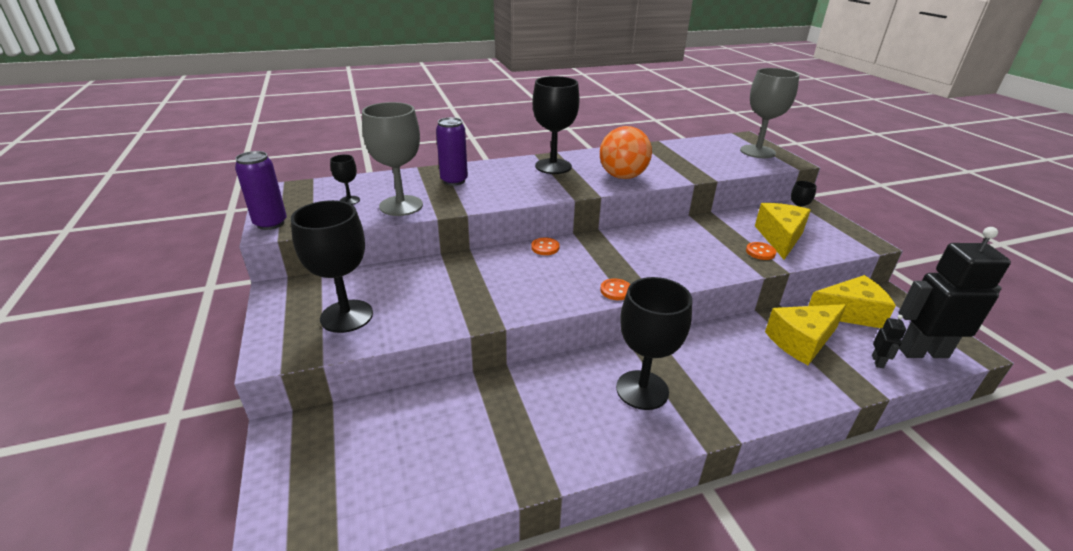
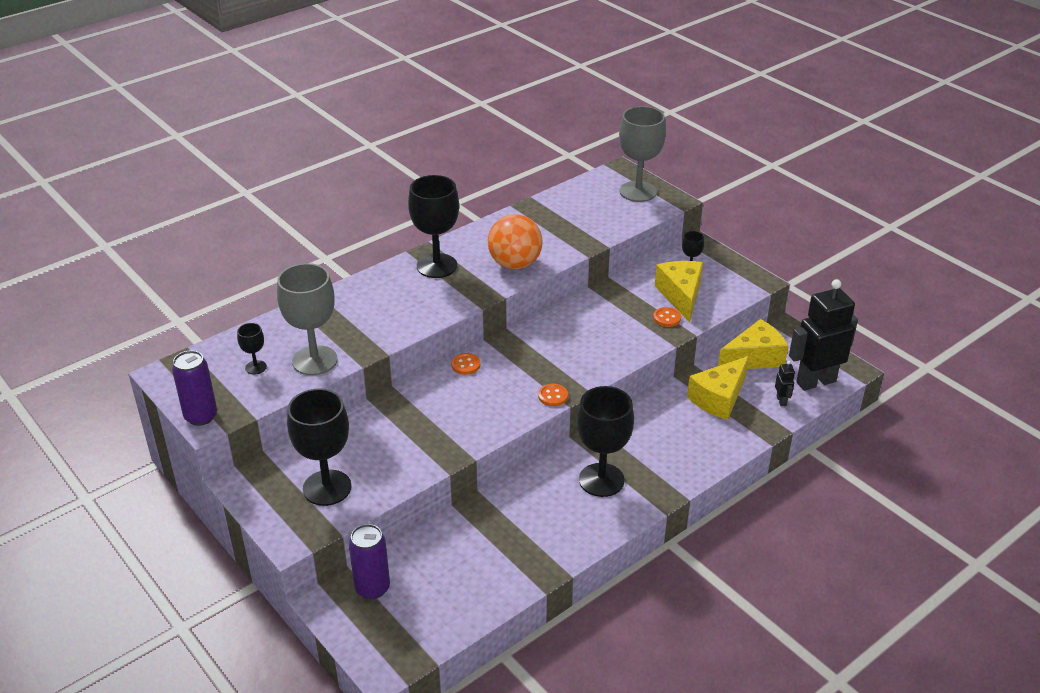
camera: 20 degrees left, 5 degrees up
(454, 181) = (345, 313): purple can -> purple can (372, 588)

